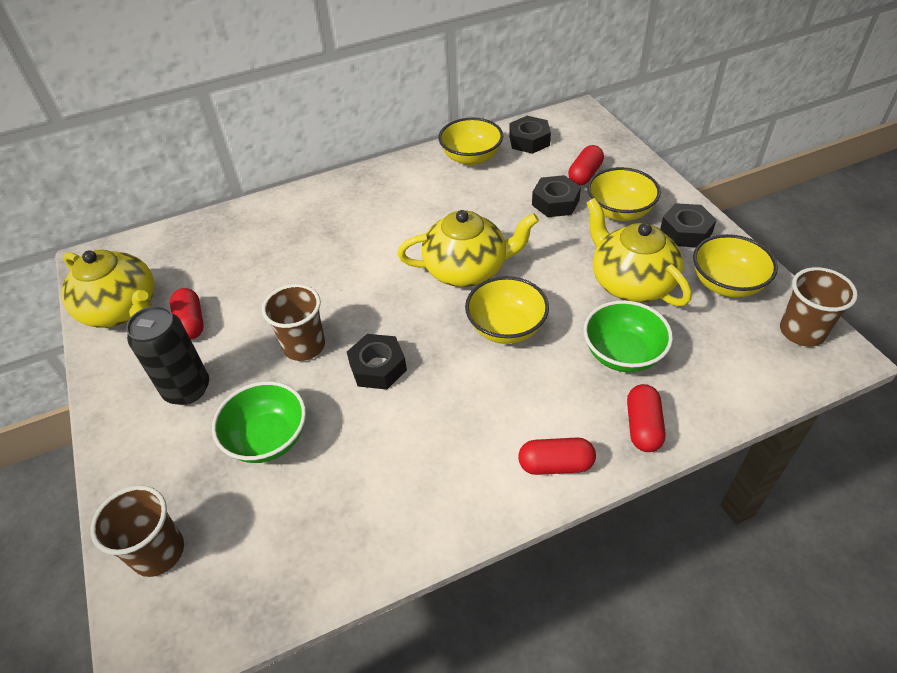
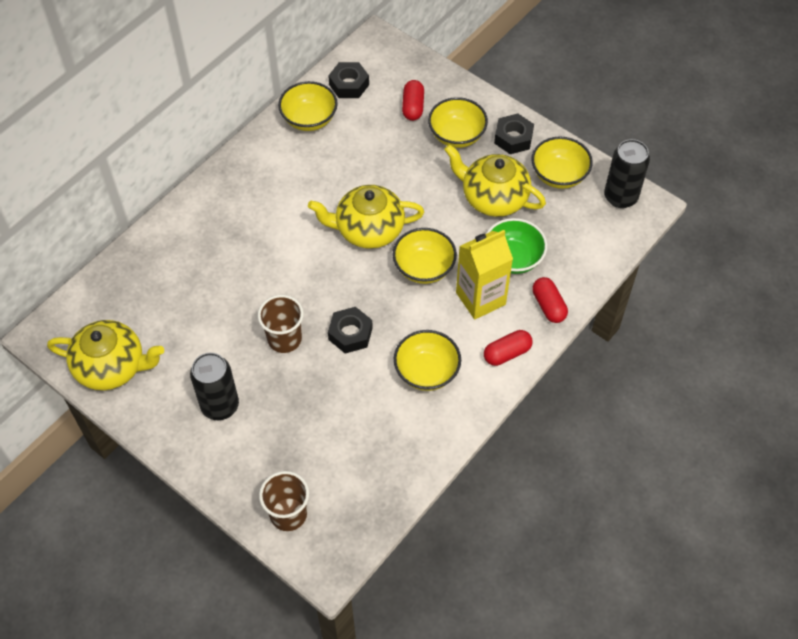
camera: 30 degrees left, 10 degrees up
(191, 323) = (180, 355): red capsule -> none
(268, 439) = (307, 415): green bowl -> none
(439, 446) = (426, 371): none -> yellow bowl
(467, 269) = (368, 230): yellow teapot -> yellow teapot turned 150 degrees counterclockwise
(555, 202) = (403, 143): black nut -> none
(556, 385) = (480, 298): none -> yellow carton
(802, 332) = (620, 197): brown cup -> black can

